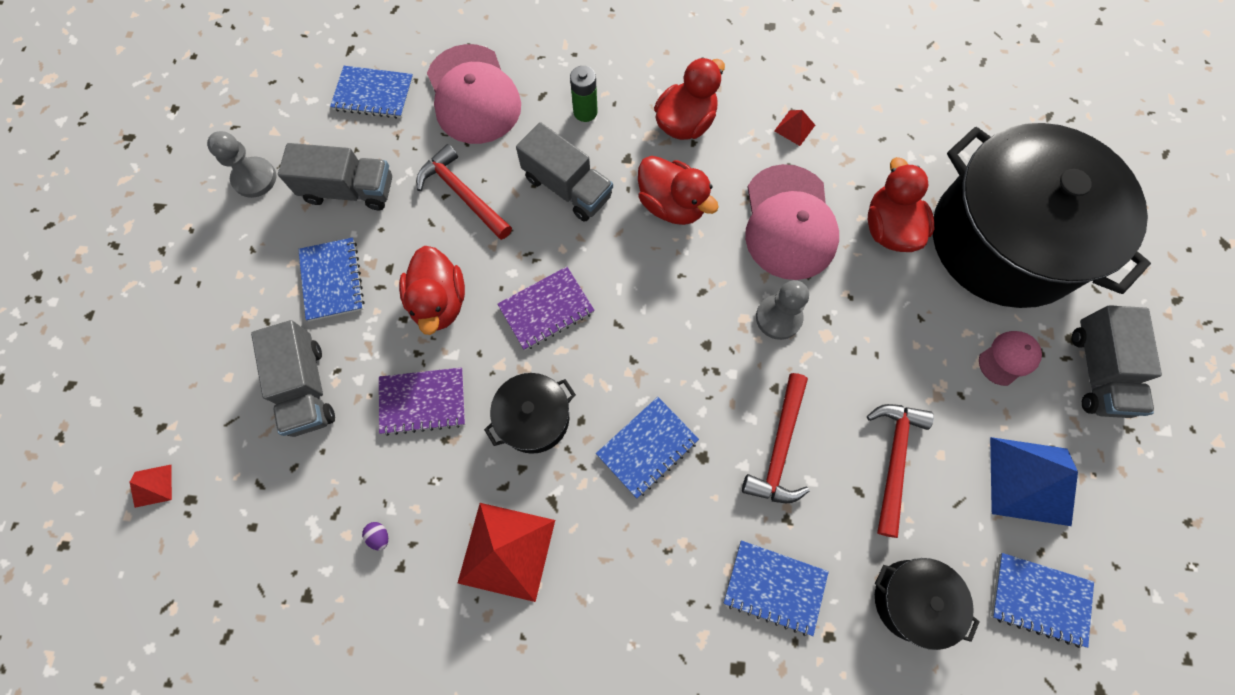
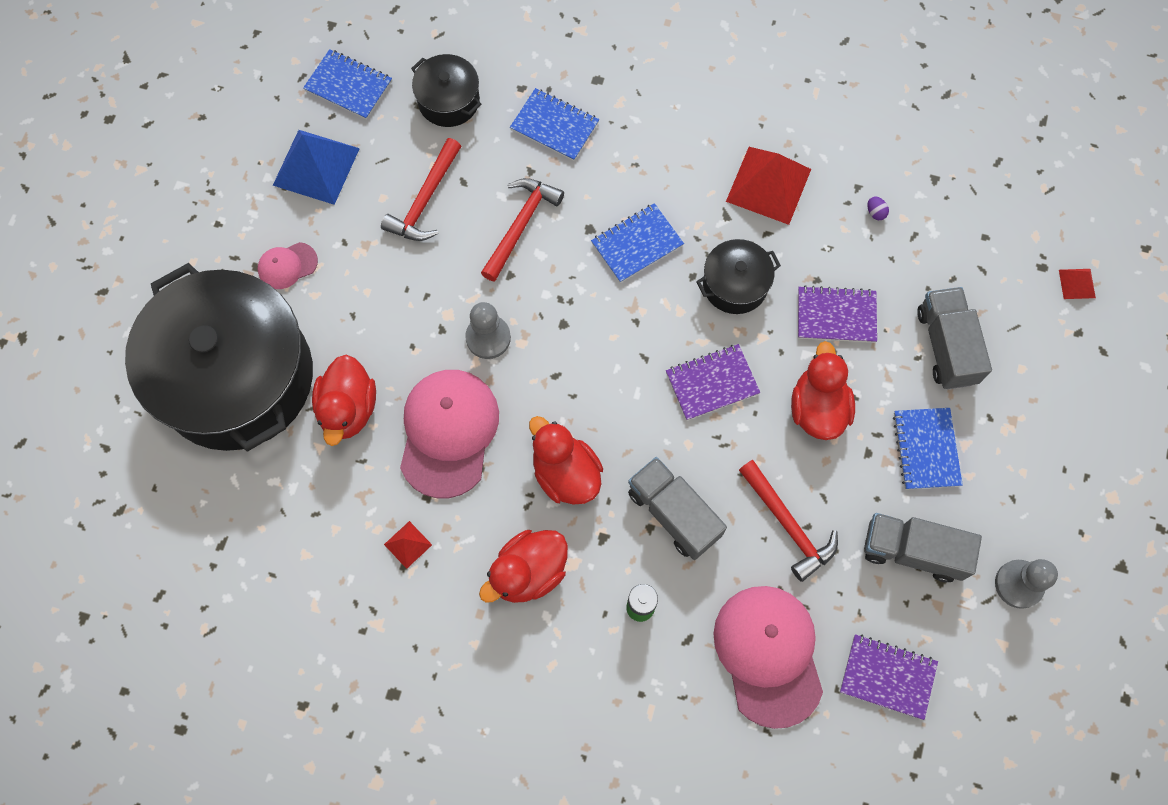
camera: 170 degrees left, 0 degrees up
(373, 94) = (887, 677): blue notebook -> purple notebook
(1097, 371) = (212, 241): grey truck -> none

